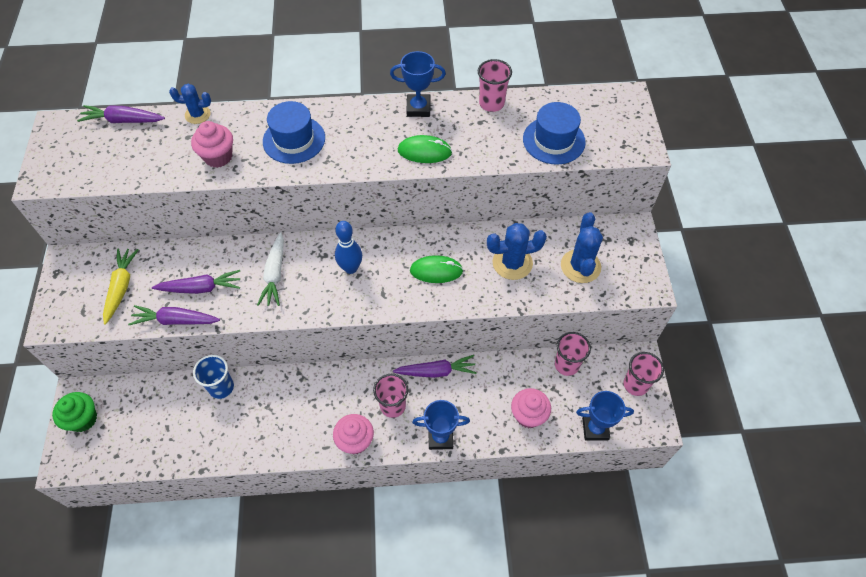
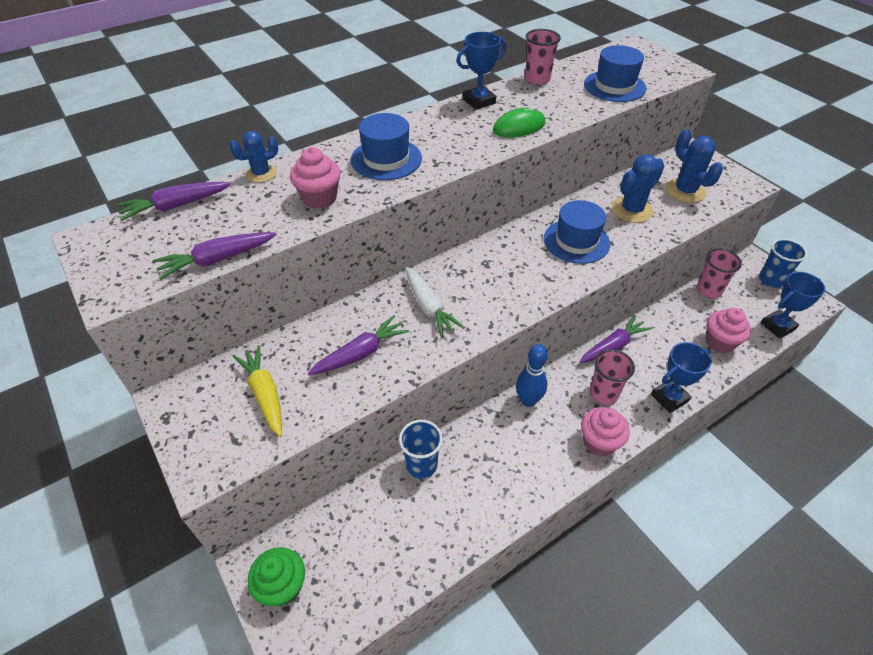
camera: 30 degrees left, 10 degrees down
(175, 320) = (359, 396): purple carrot -> purple carrot (217, 260)
(351, 268) = (498, 271): blue bowling pin -> blue bowling pin (528, 400)
(436, 271) = (576, 241): green mouse -> blue hat
(635, 384) = (771, 280): pink cup -> blue cup

